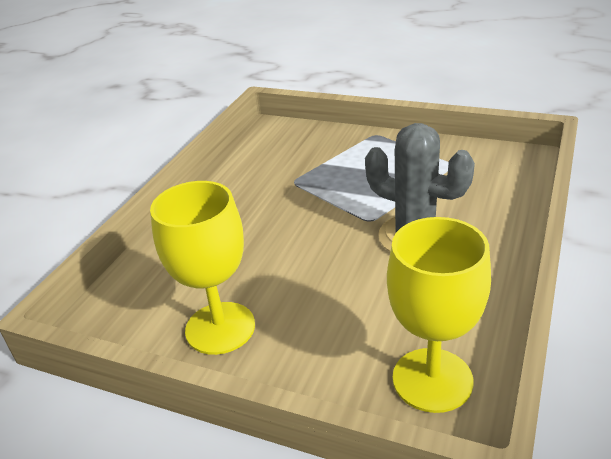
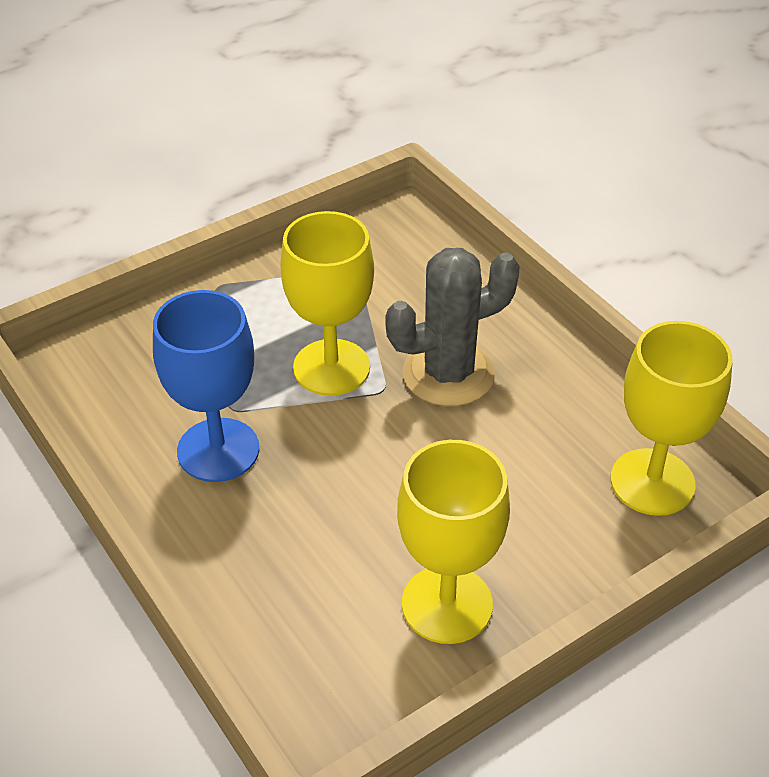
camera: 60 degrees left, 10 degrees up
(259, 192) = (218, 450): none -> blue goblet
(363, 195) = (331, 367): none -> yellow goblet

